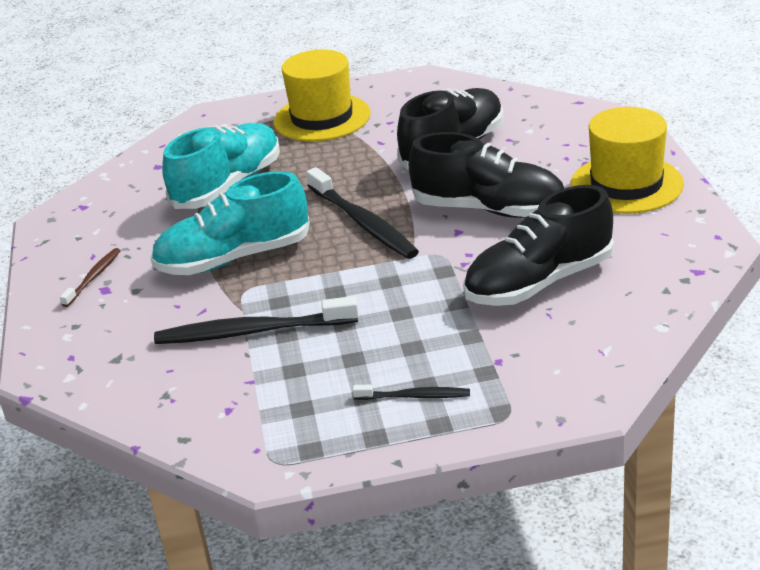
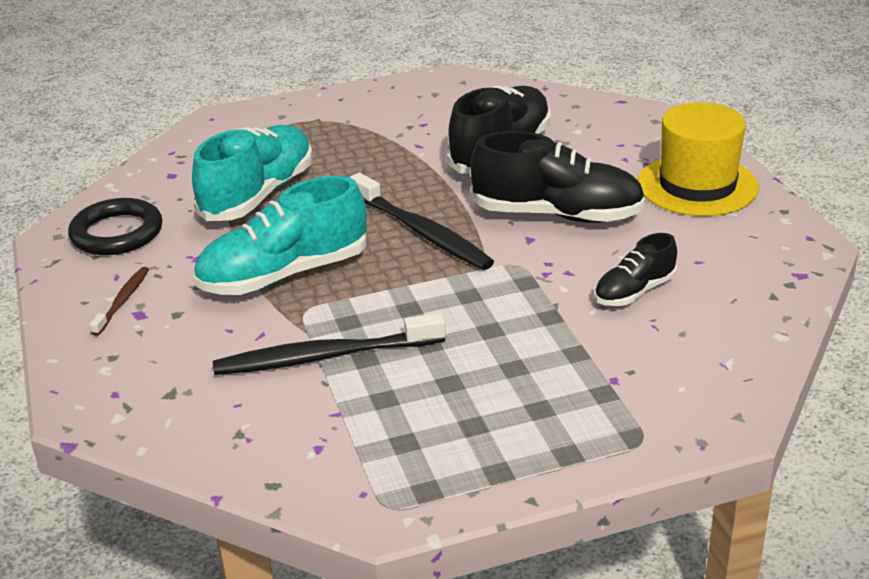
camera: 10 degrees left, 0 degrees up
(100, 217) = (117, 233): none -> black ring
(322, 118) = (347, 120): yellow hat -> none
(414, 396) = (530, 423): black toothbrush -> none
(539, 282) = (634, 292): black shoe -> black shoe, size x0.55

